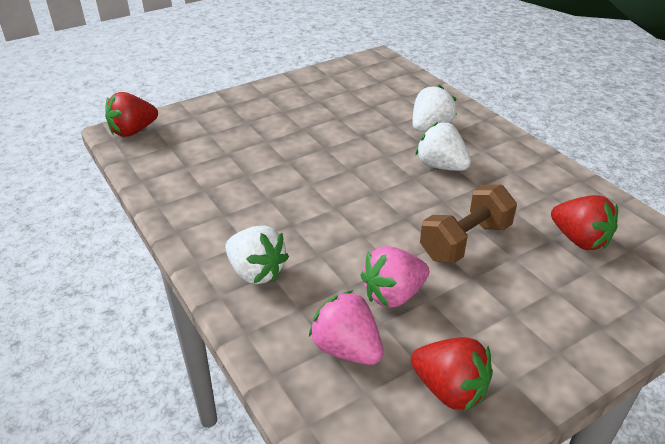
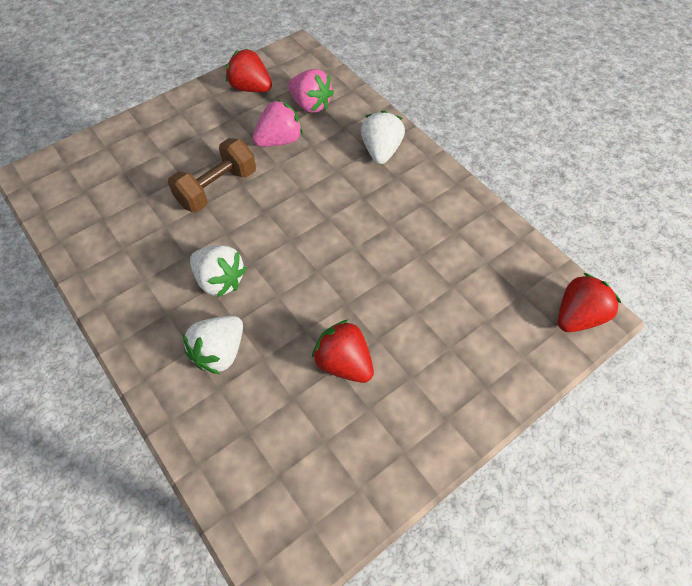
camera: 175 degrees right, 20 degrees up
(256, 272) = (381, 151): white strawberry -> white strawberry turned 60 degrees clockwise
(579, 240) = (121, 196): red strawberry -> red strawberry (344, 363)

